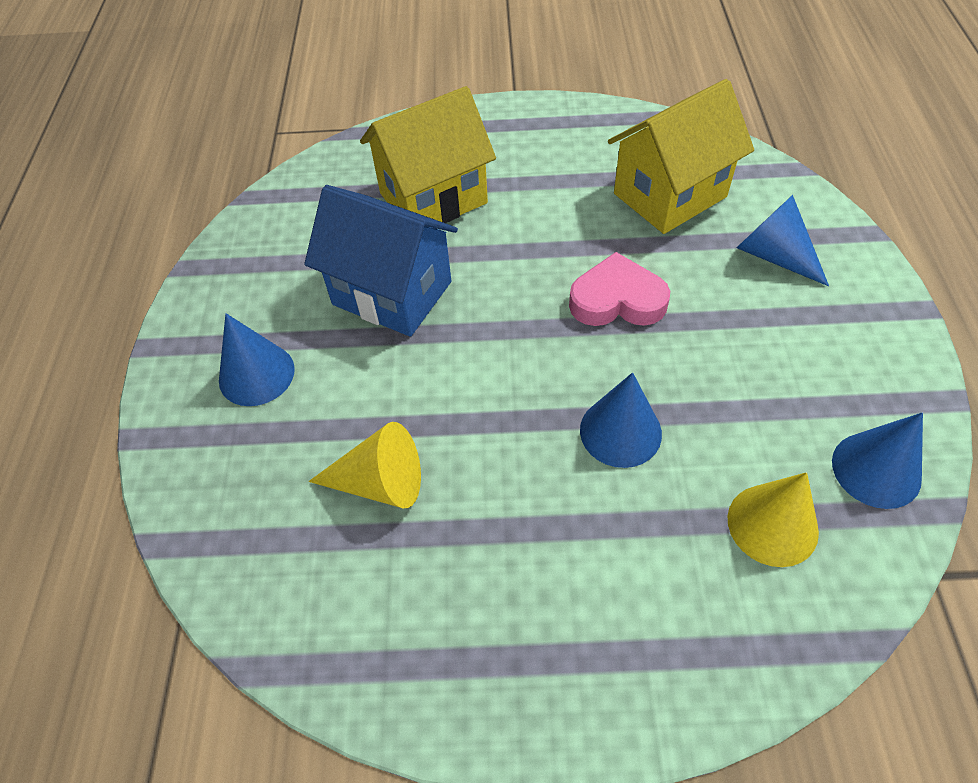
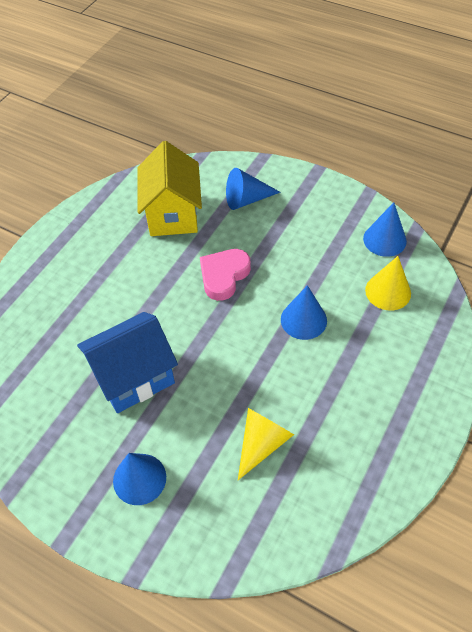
camera: 60 degrees left, 0 degrees up
(433, 198) = (76, 320): yellow house -> none

